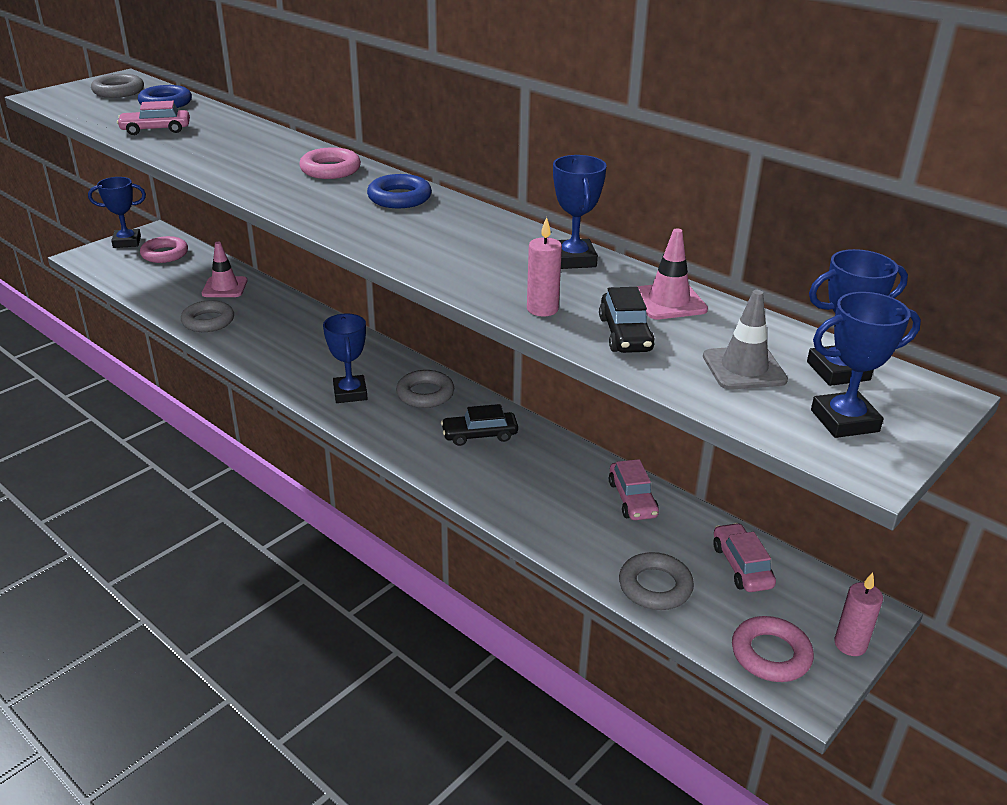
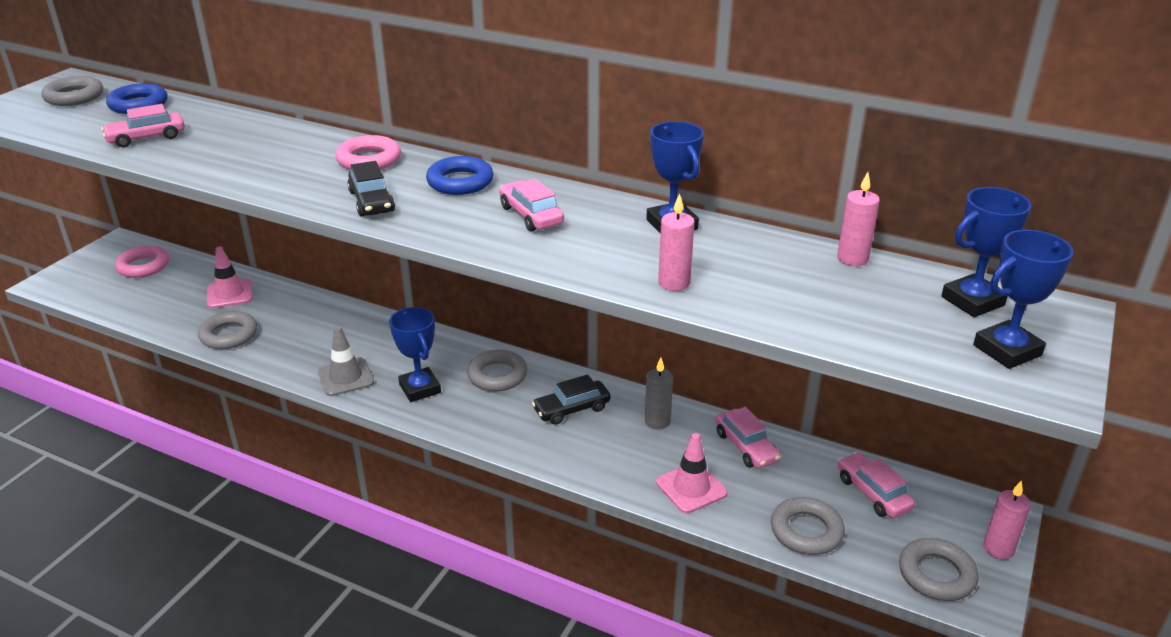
camera: 15 degrees left, 0 degrees up
(127, 242) = (92, 259): blue trophy -> none
(445, 234) = (531, 215): none -> pink car
(556, 460) = (657, 421): none -> grey candle
(625, 334) = (766, 296): black car -> black car (371, 202)
(668, 301) = (785, 255): pink traffic cone -> pink traffic cone (691, 488)
(736, 314) = (852, 259): none -> pink candle
(744, 368) = (892, 313): grey traffic cone -> grey traffic cone (346, 377)
(770, 654) = (936, 574): pink ring -> grey ring

